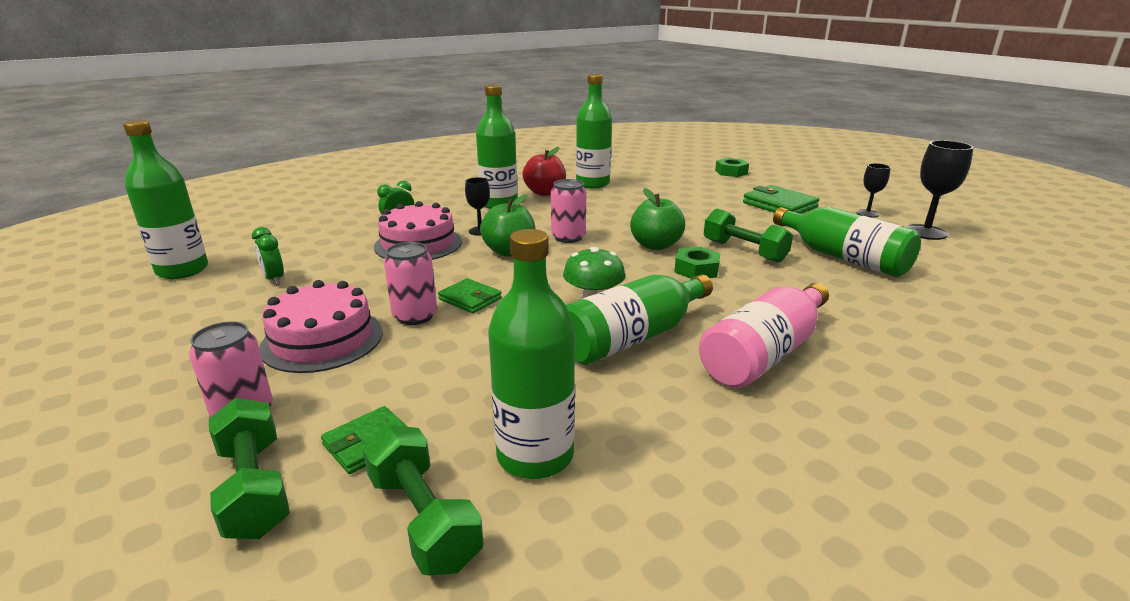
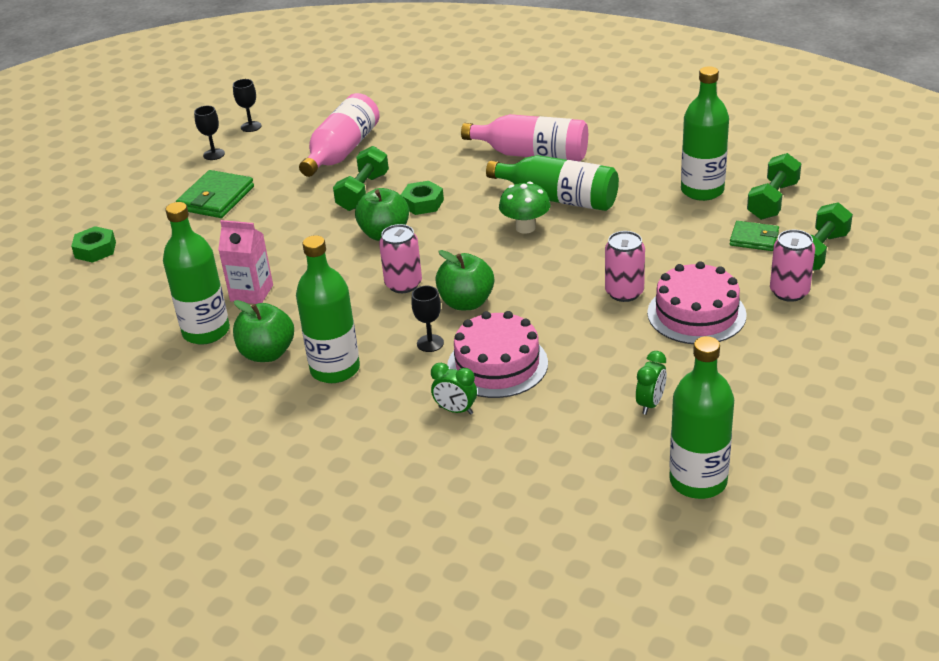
camera: 115 degrees left, 10 degrees up
(470, 299) = (574, 281): green wallet -> none
(545, 193) = (267, 353): red apple -> green apple
(622, 198) = (251, 293): none -> pink carton
(843, 257) = (342, 151): green bottle -> pink bottle
(925, 232) = (251, 126): black goblet -> black goblet, size x0.60

